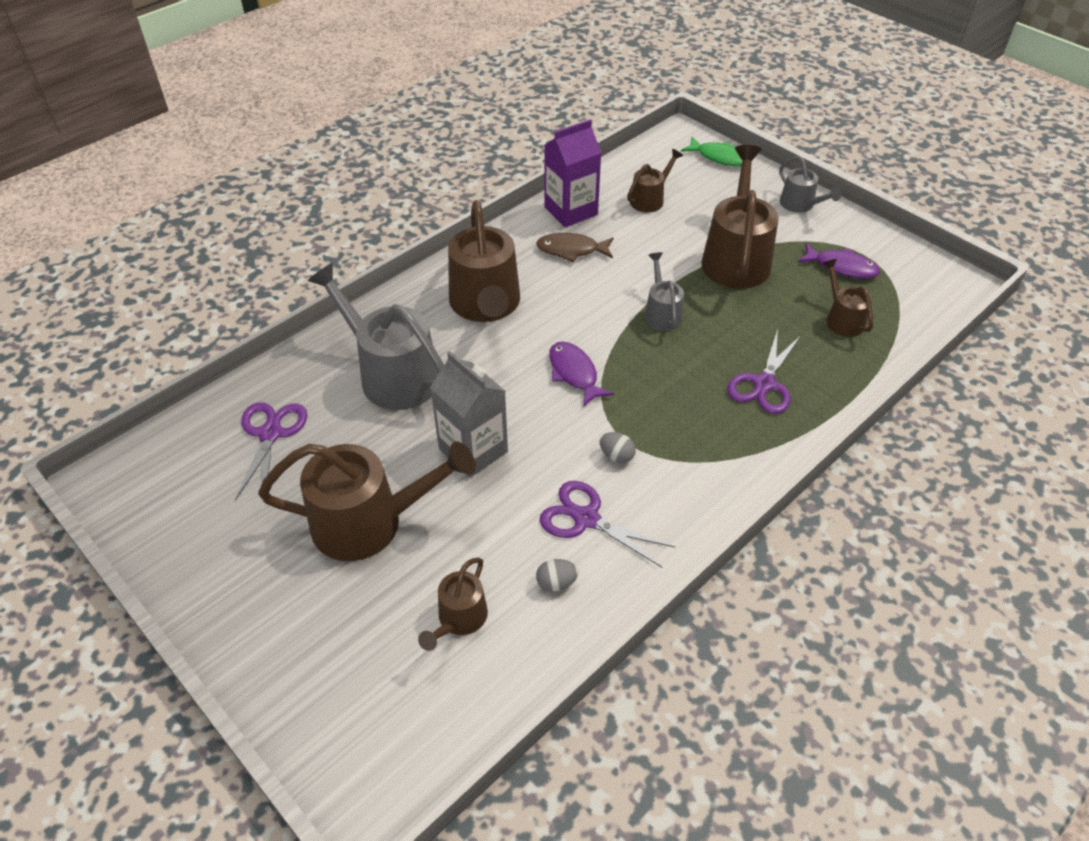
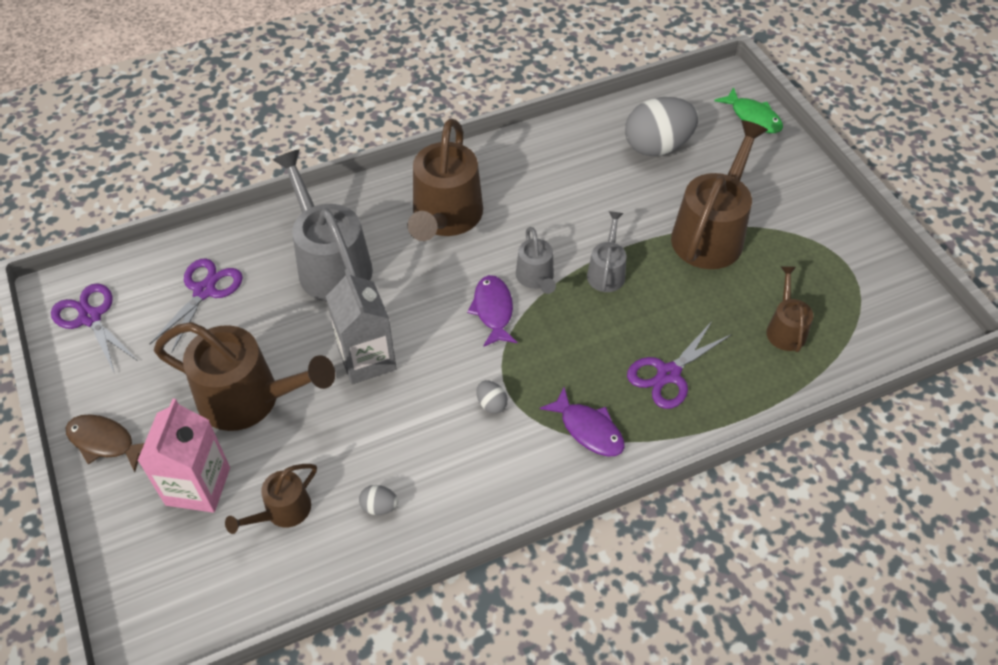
camera: 20 degrees right, 5 degrees up
(355, 623) = (198, 486): none -> pink carton
(571, 211) = (572, 139): purple carton -> none
(571, 250) = (552, 182): brown fish -> brown fish (105, 442)
(586, 519) = (434, 455): purple scissors -> purple scissors (90, 317)
(650, 199) = (657, 146): brown watering can -> grey egg
(800, 205) = (810, 192): grey watering can -> grey watering can (536, 278)
(841, 267) = (816, 272): purple fish -> purple fish (588, 429)

